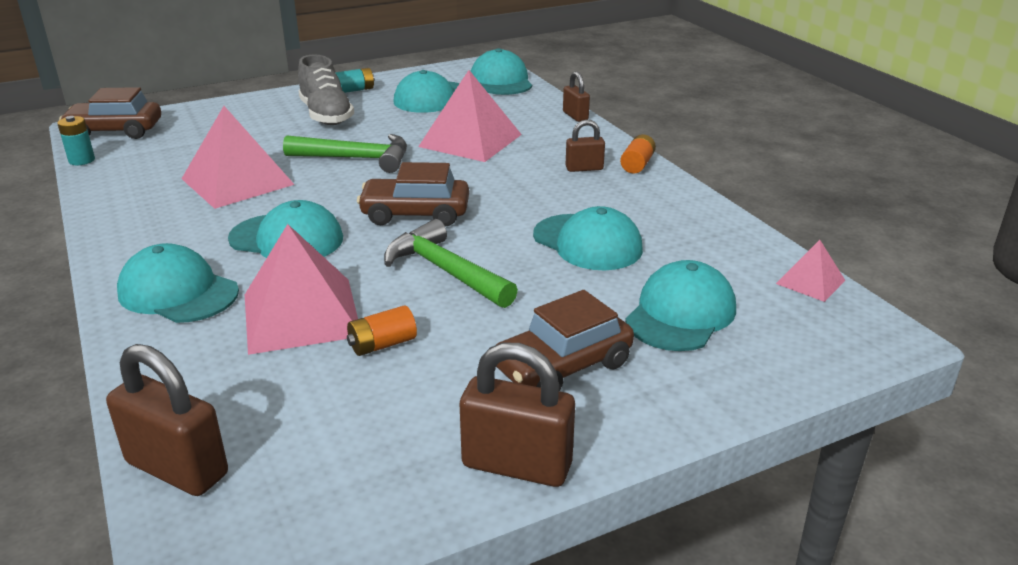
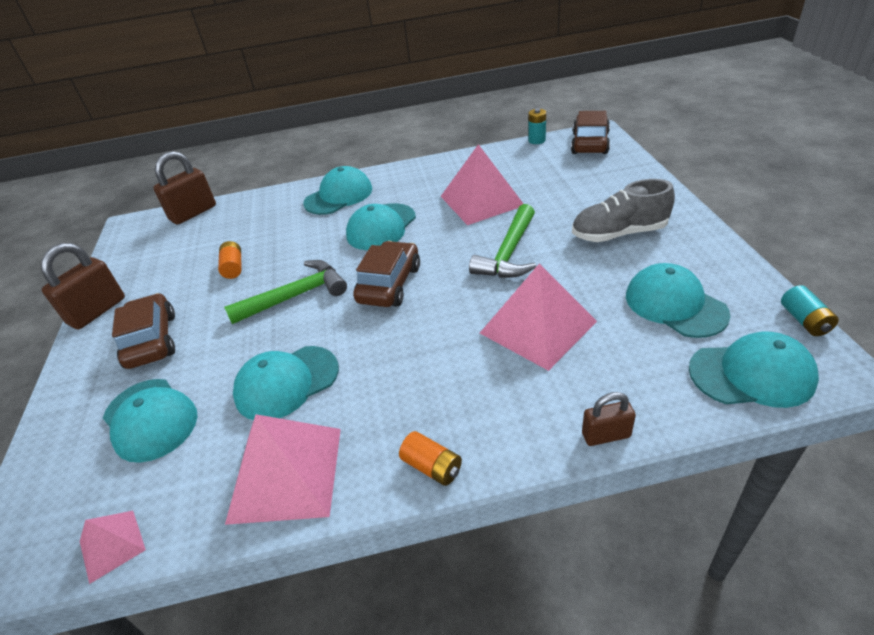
camera: 110 degrees right, 10 degrees up
(301, 314) = (286, 238): pink pyramid -> pink pyramid (286, 474)
(355, 90) = (696, 249): turquoise battery -> turquoise battery (804, 320)
(584, 168) = (438, 411): brown padlock -> none

